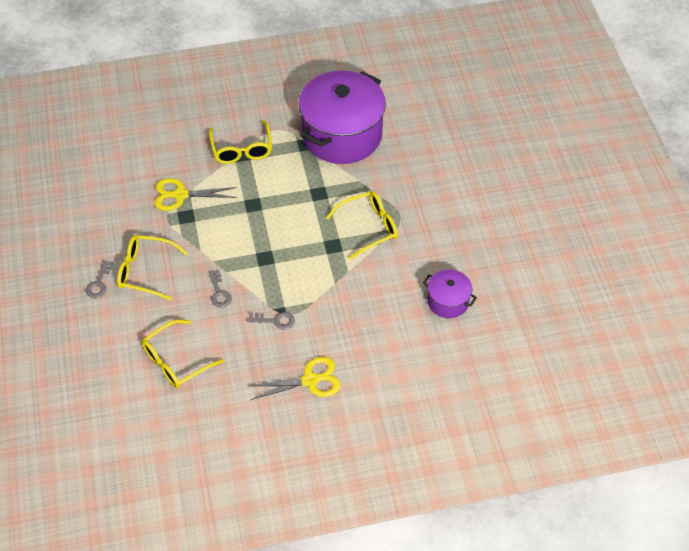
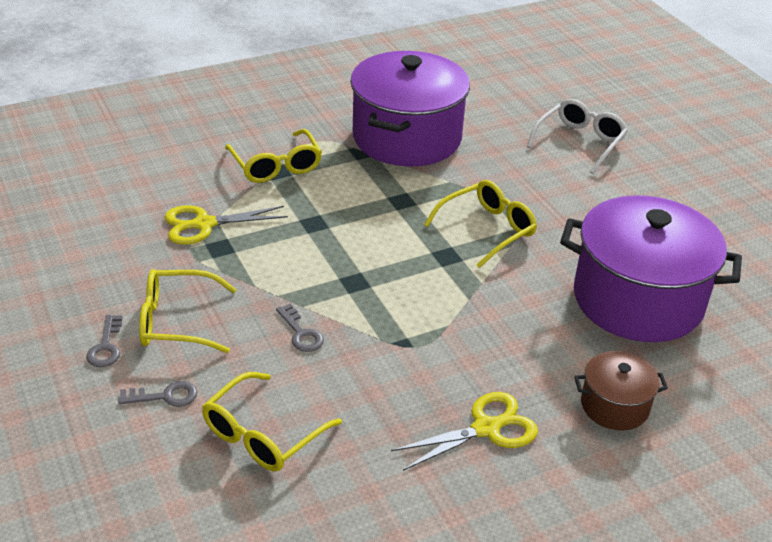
camera: 15 degrees left, 15 degrees down
(275, 320) = (400, 357): grey key -> grey key (165, 396)
(396, 378) = (614, 406): none -> brown pot
(448, 301) = (638, 299): purple pot -> purple pot, size x2.13
(468, 156) = (580, 142): none -> white glasses

